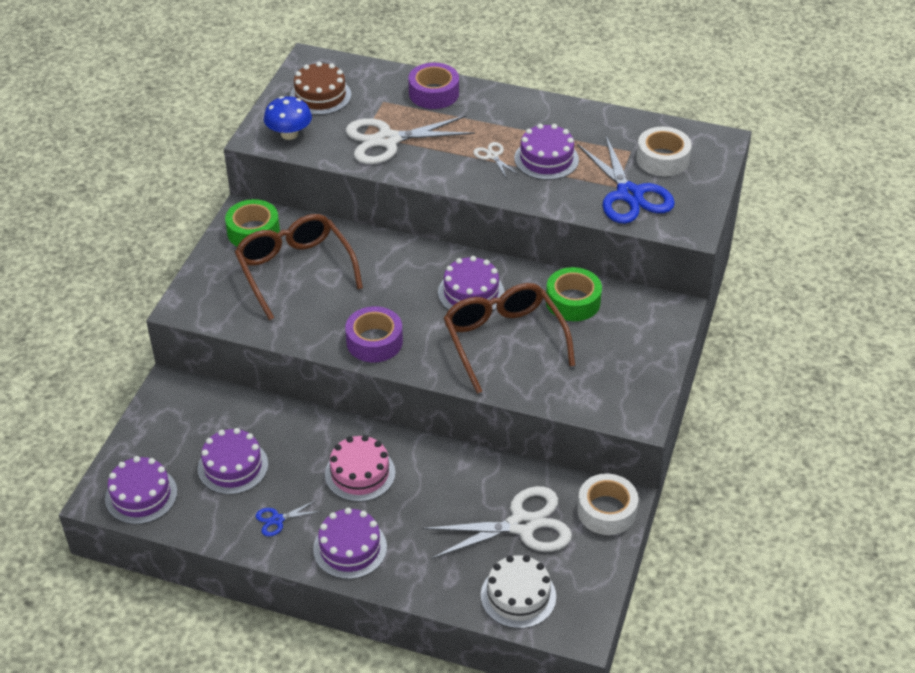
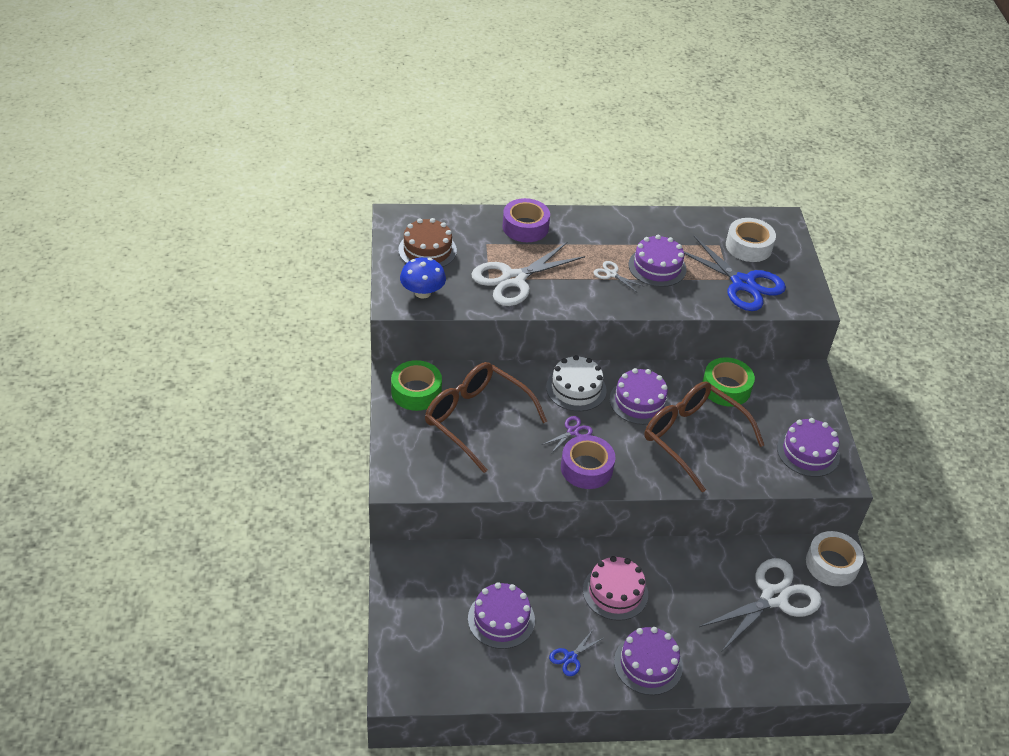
camera: 25 degrees left, 0 degrees up
(141, 495) = (434, 673): purple cake -> purple cake (808, 452)
(383, 304) = (572, 431): none -> purple scissors
(518, 596) = (809, 662): white cake -> white cake (576, 389)

